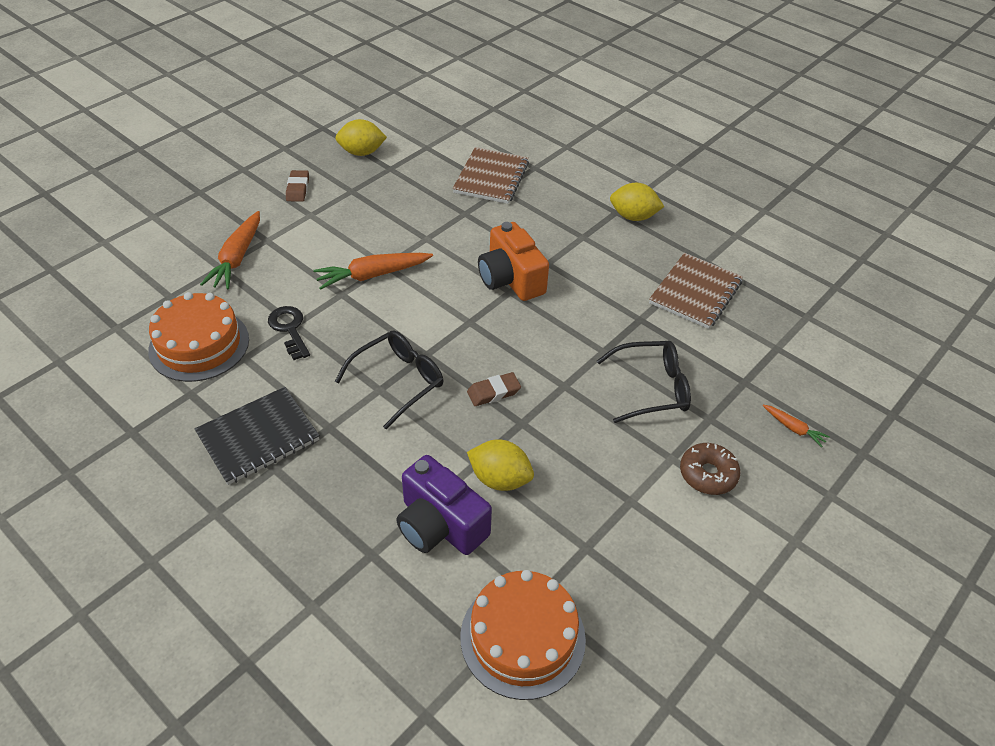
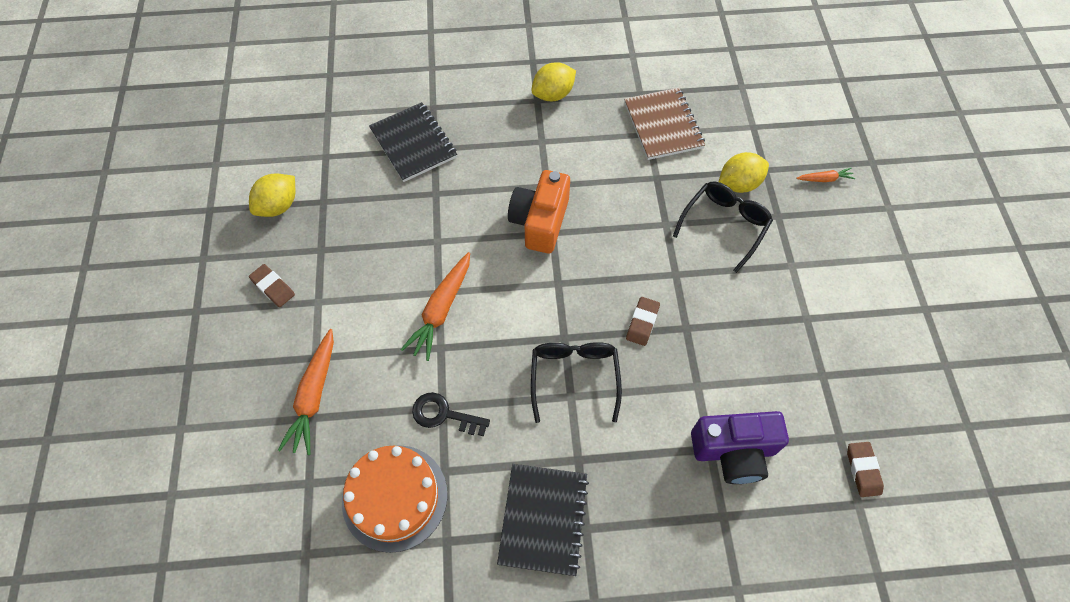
camera: 45 degrees left, 15 degrees up
(237, 258) = (314, 396): orange carrot -> orange carrot turned 45 degrees clockwise
(491, 178) = (413, 143): brown notebook -> black notebook
(500, 479) = (724, 382): yellow lemon -> yellow lemon (739, 184)
(511, 279) = (540, 222): orange camera -> orange camera turned 90 degrees clockwise
(522, 637) = (863, 470): orange cake -> brown eraser
(708, 474) = (821, 257): brown donut -> none

